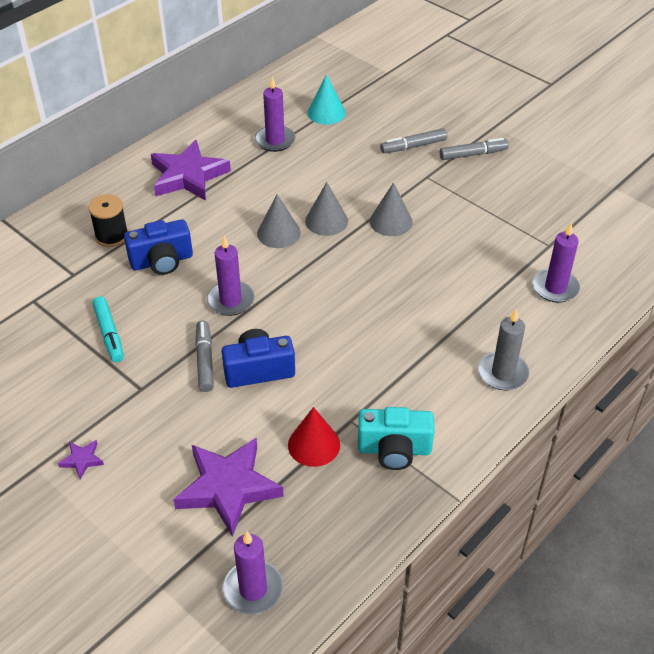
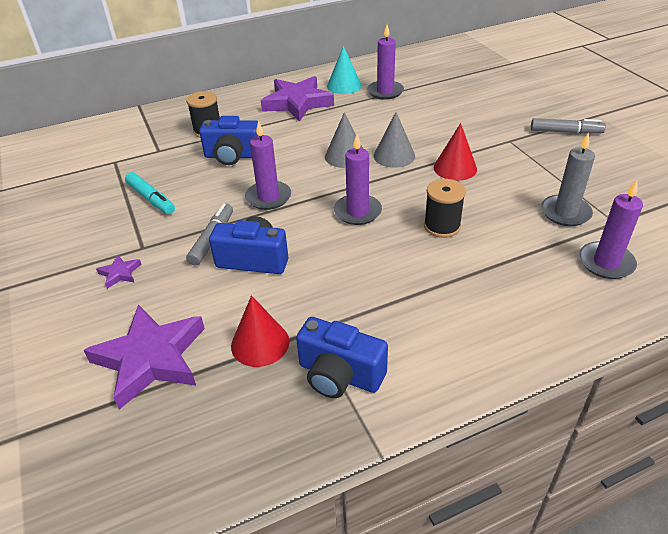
camera: 25 degrees right, 5 degrees down
(82, 460) = (49, 292): purple star -> purple star (120, 273)
(109, 334) = (151, 198): turquoise marker -> turquoise marker turned 45 degrees counterclockwise
(253, 589) = (98, 475): purple candle -> purple candle (357, 212)
(326, 112) = (441, 80): turquoise cone -> turquoise cone (344, 86)
(391, 221) = (455, 168): grey cone -> red cone
(394, 449) = (339, 375): turquoise camera -> blue camera
(408, 288) = (442, 226): none -> black spool
(413, 146) = (509, 116): grey marker -> none
(503, 373) = (505, 332): grey candle -> grey candle (565, 213)

